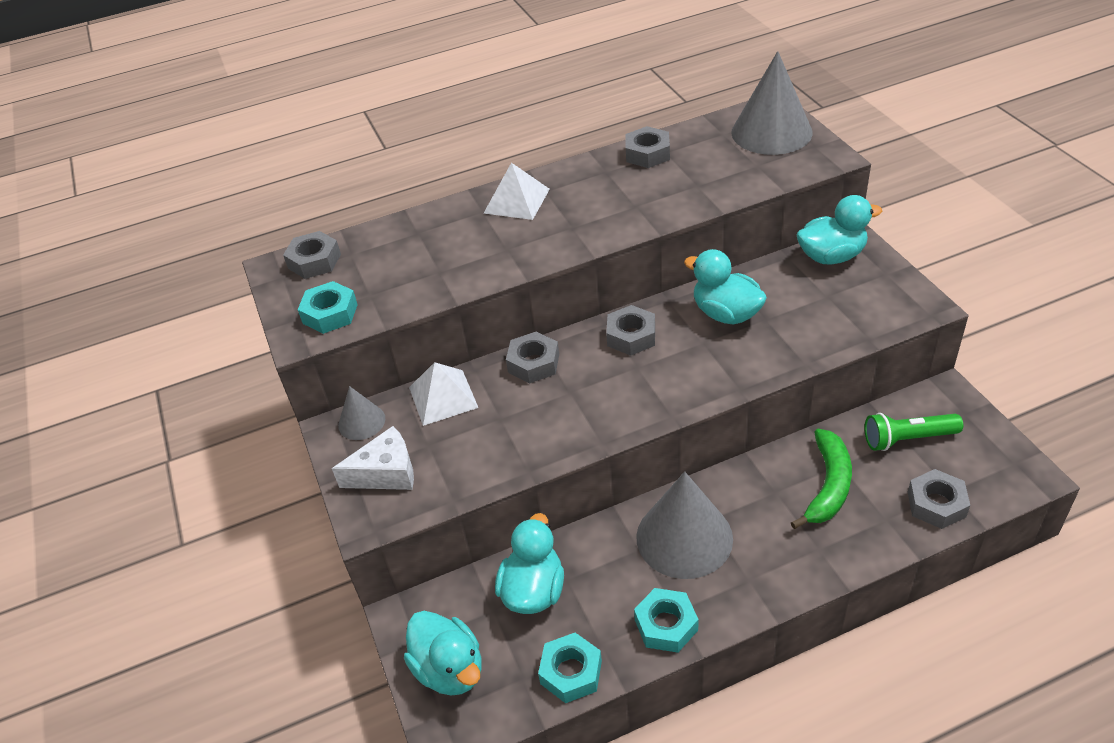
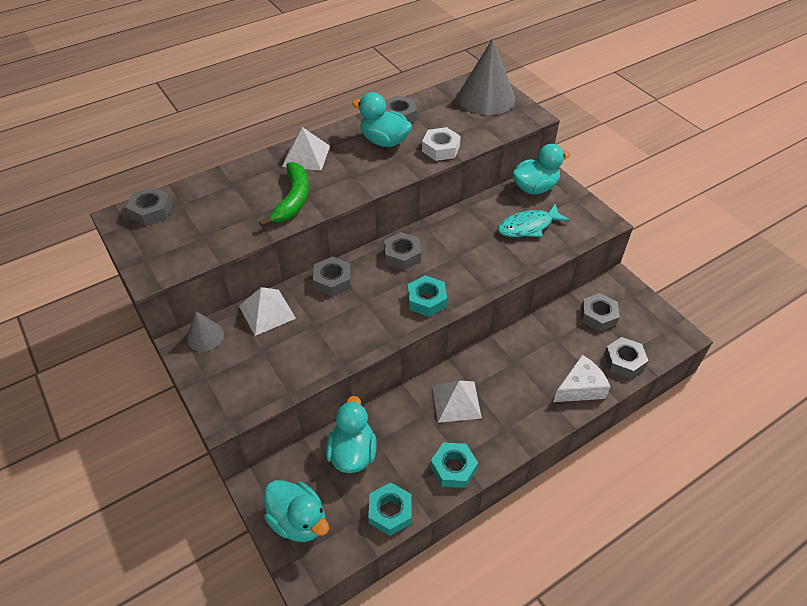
camera: 15 degrees left, 5 degrees up
(330, 314) = (172, 254): turquoise nut -> turquoise nut (426, 300)
(386, 473) = (232, 376): white cheese -> white cheese (580, 388)
(684, 537) = (456, 401): grey cone -> white pyramid
(696, 197) = (441, 149): none -> white nut
(726, 314) = (468, 234): turquoise duck -> turquoise duck (384, 141)
(813, 308) = (528, 227): none -> turquoise fish
(828, 486) = (550, 354): green banana -> green banana (293, 199)
(908, 439) = (598, 316): green flashlight -> grey nut

